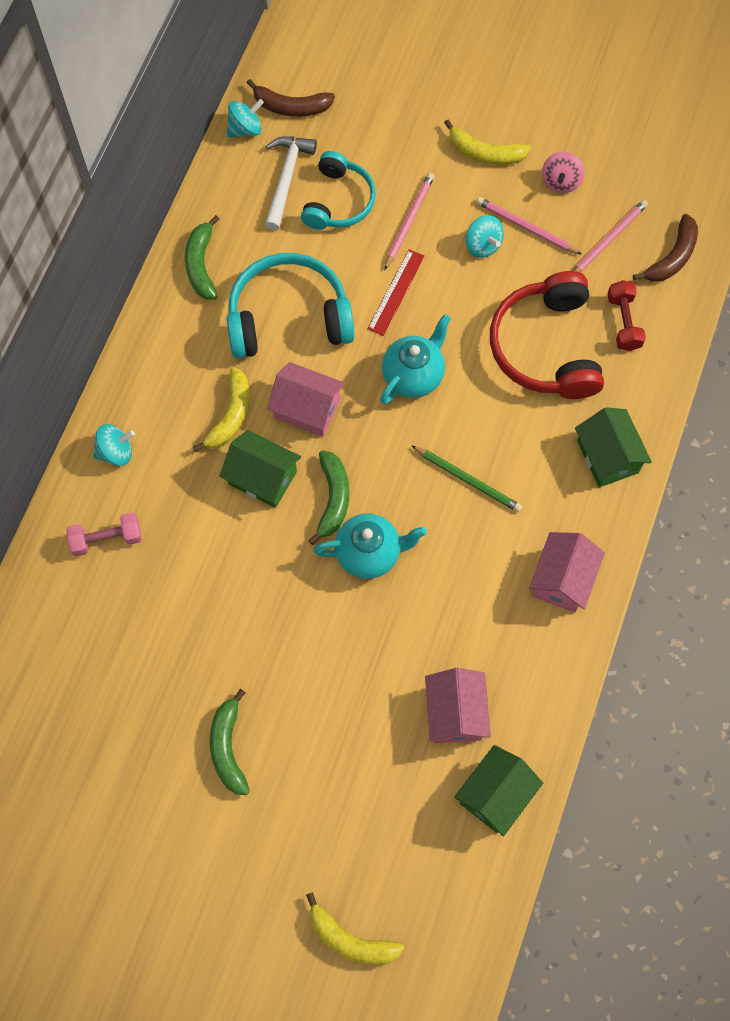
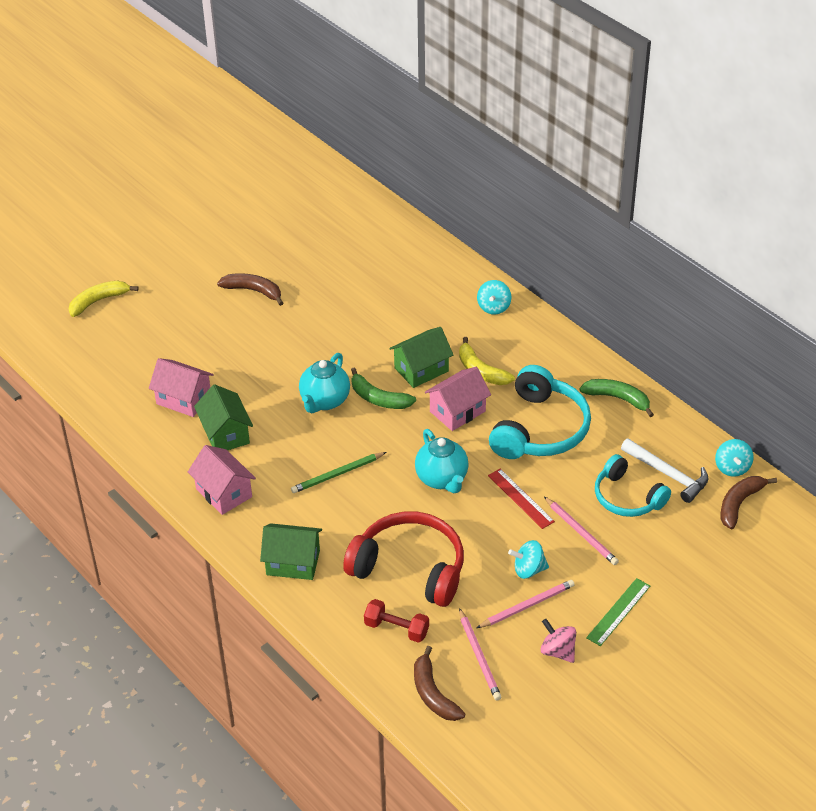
camera: 120 degrees right, 25 degrees down
(106, 539) = (433, 284): pink dumbbell -> none
(228, 748) = (253, 291): green banana -> brown banana
(485, 153) = (618, 612): yellow banana -> green ruler
(495, 795) = (117, 396): green house -> green house (225, 434)

